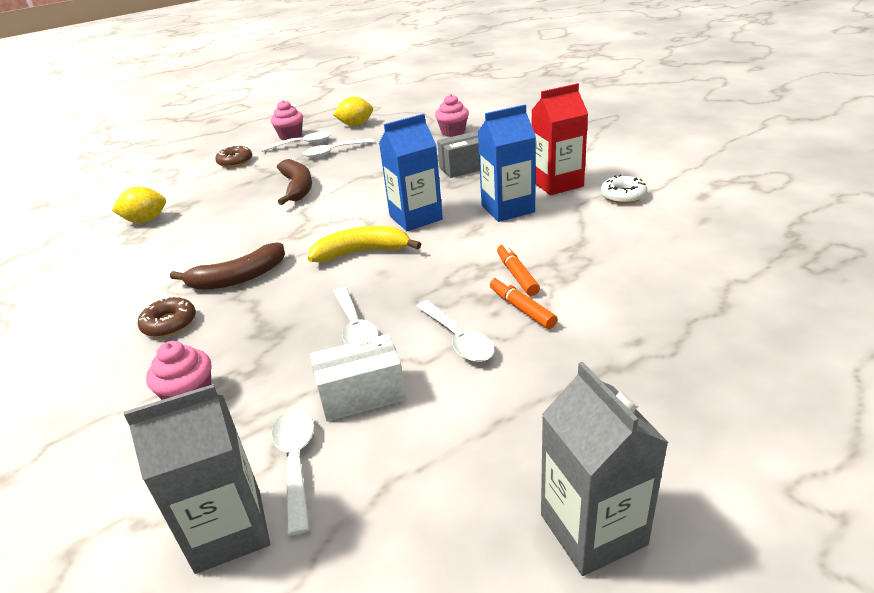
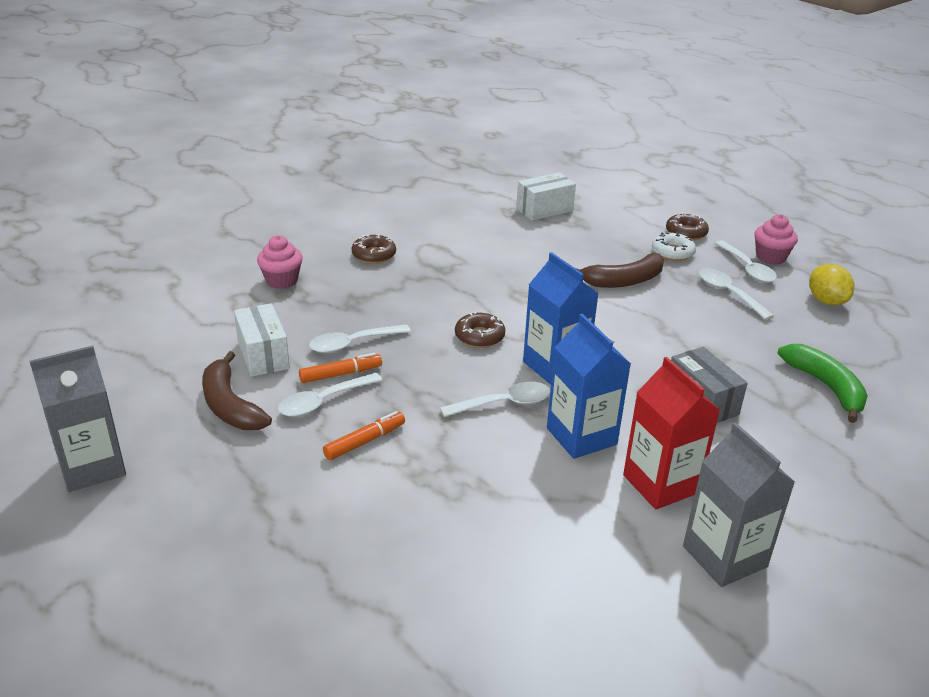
camera: 80 degrees right, 0 degrees up
(145, 220) = (544, 209): yellow lemon -> white box
(229, 530) = (154, 317): grey carton -> grey carton (724, 556)
(238, 278) = (438, 274): brown banana -> brown banana (230, 405)
(296, 462) = (202, 334): white spoon -> white spoon (504, 403)
(362, 252) = (479, 336): yellow banana -> brown donut
(453, 132) = (826, 387): pink cupcake -> green banana
(517, 275) = (426, 440): orange marker -> orange marker (340, 374)
(623, 196) = (629, 548): white donut -> white donut (672, 252)

